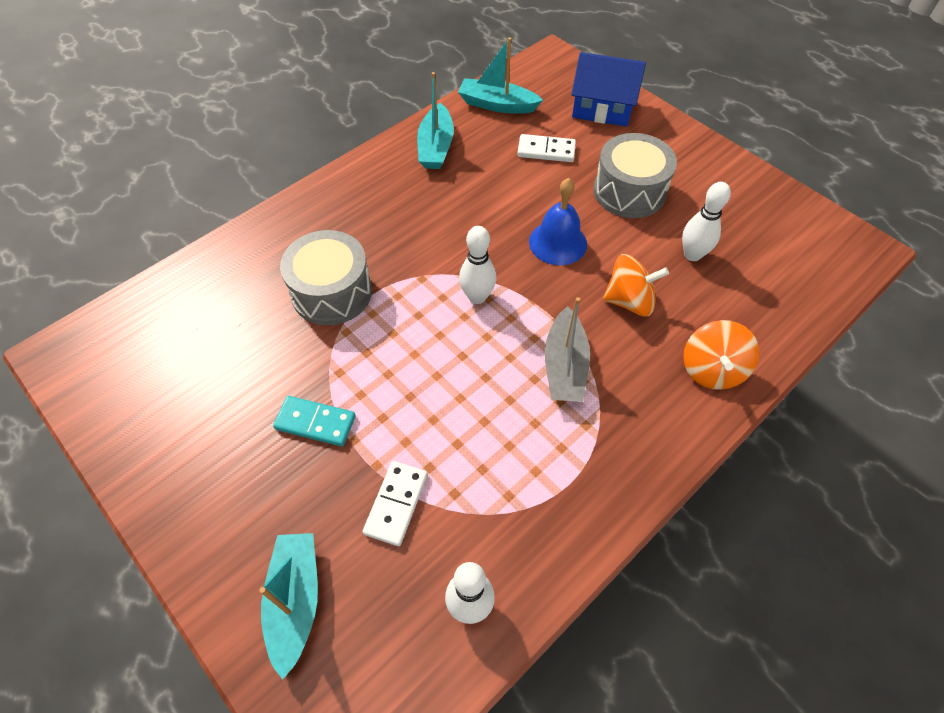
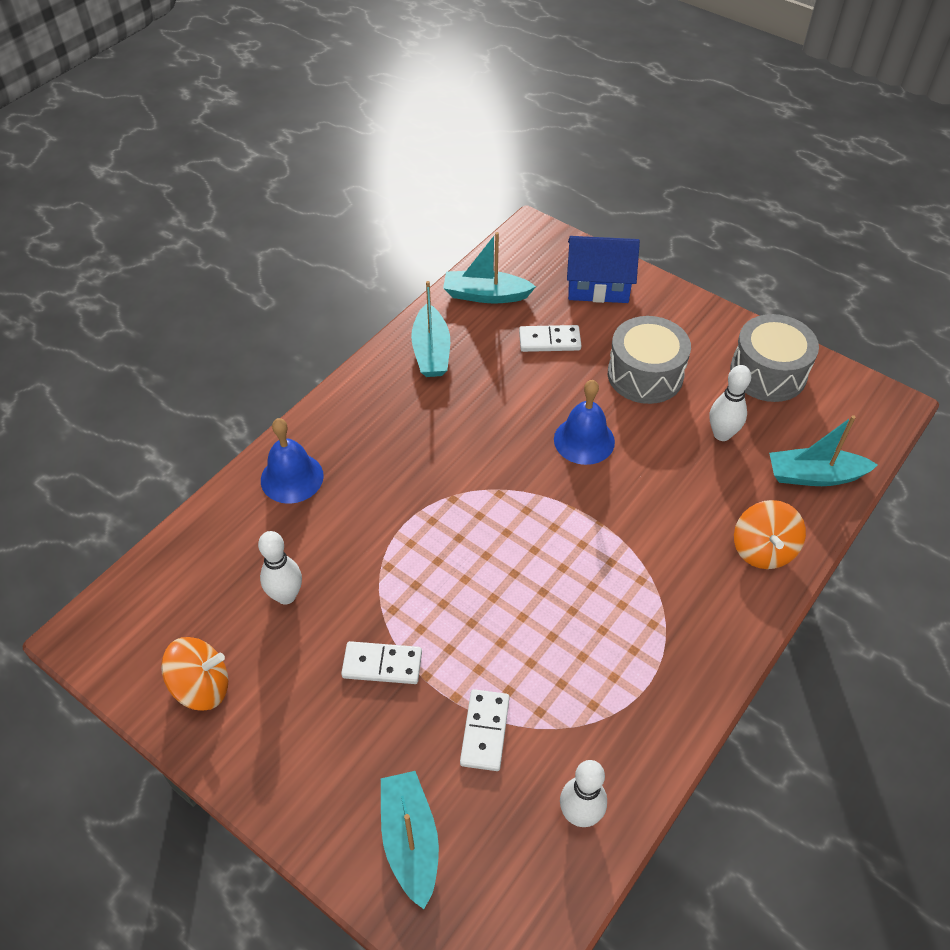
camera: 10 degrees left, 5 degrees down
(281, 240) = (292, 477): none -> blue bell
(315, 422) = (382, 664): turquoise domino -> white domino
(332, 292) = (362, 527): grey drum -> grey drum (768, 373)
(477, 297) = (515, 509): white bowling pin -> white bowling pin (286, 596)
(565, 366) = (619, 568): grey boat -> none
(629, 301) = (669, 492): orange spinning top -> orange spinning top (202, 686)
(777, 306) = (814, 476): none -> turquoise boat

